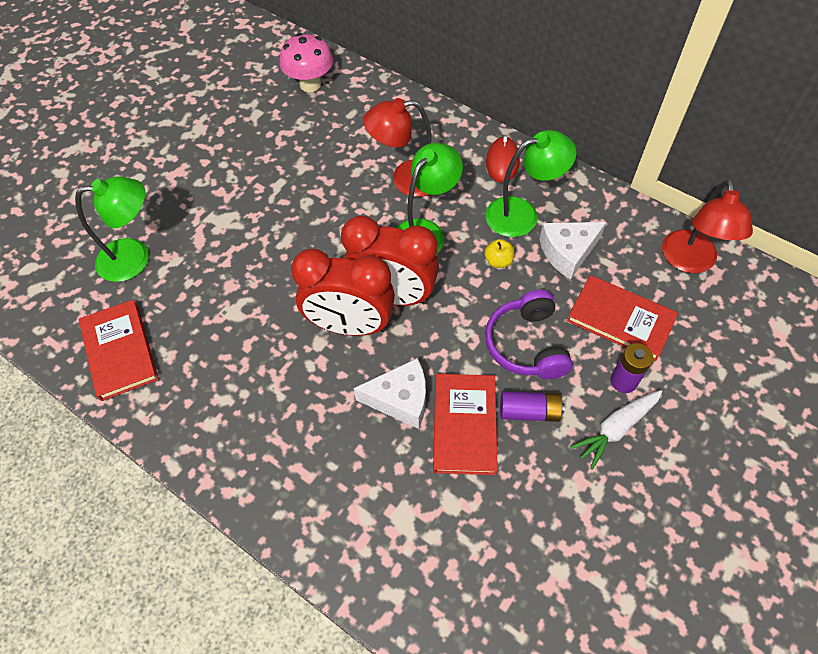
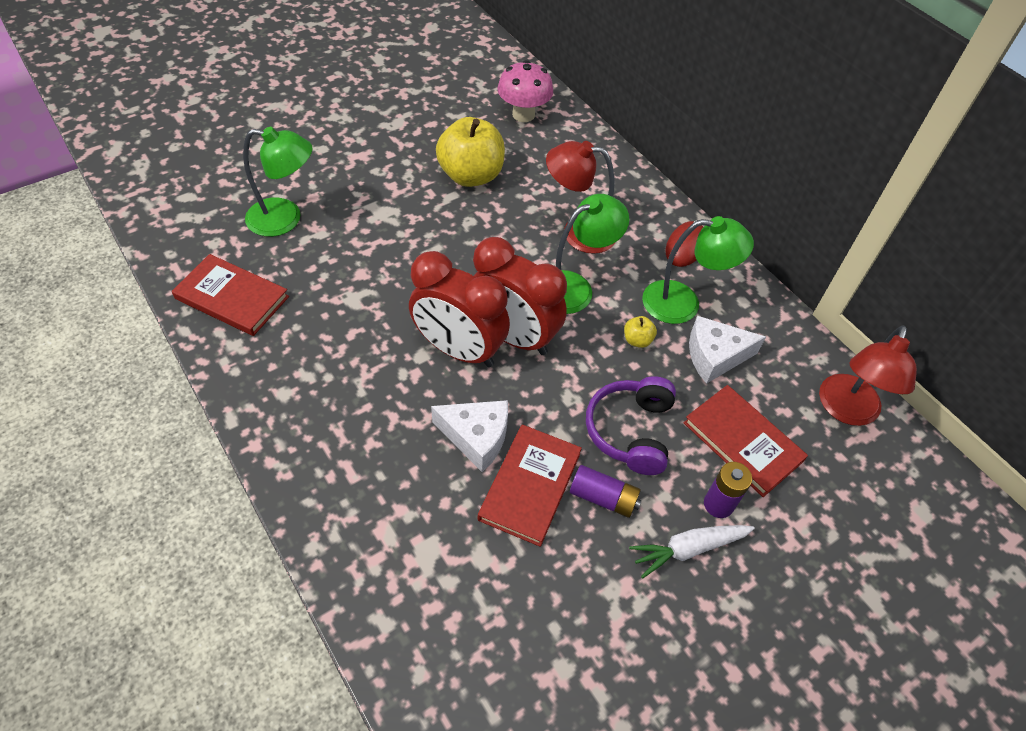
camera: 15 degrees right, 5 degrees down
(119, 351) = (232, 298): red book -> red book turned 60 degrees counterclockwise
(288, 158) = (471, 175): none -> yellow apple

